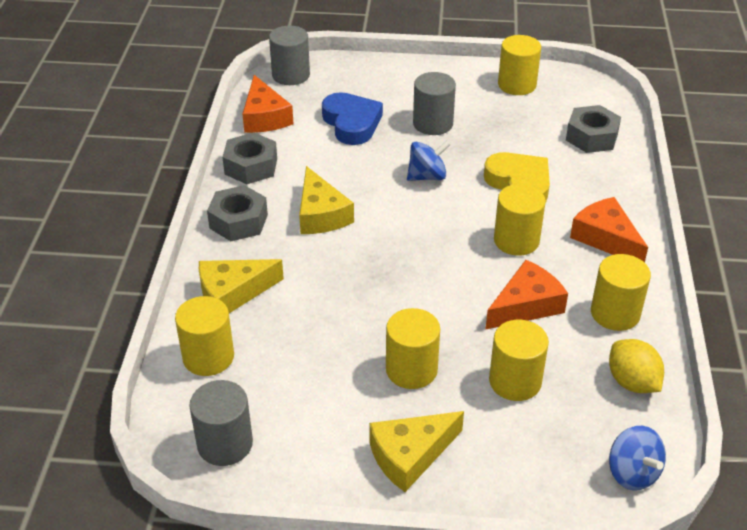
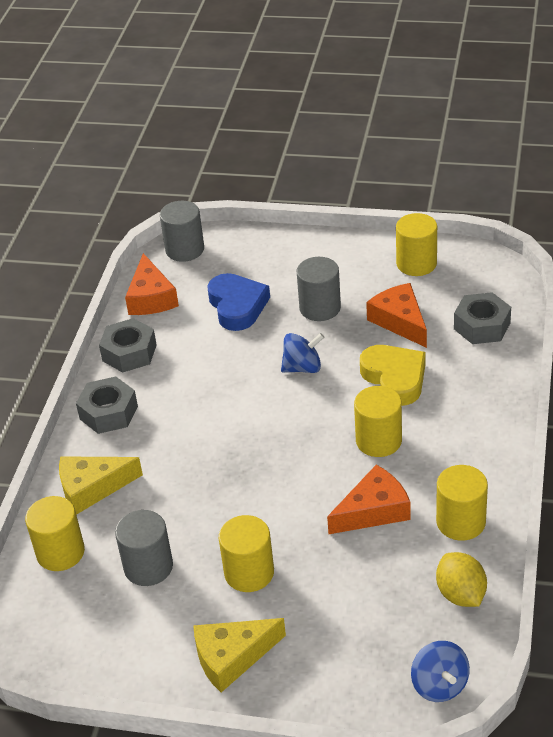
camera: 10 degrees right, 0 degrees up
(225, 444) = (64, 638): grey cylinder -> grey cylinder (148, 567)
(321, 214) = (189, 407): yellow cheese -> none
(515, 381) = (346, 588): yellow cylinder -> none
(606, 238) = (470, 441): orange cheese -> orange cheese (400, 321)

